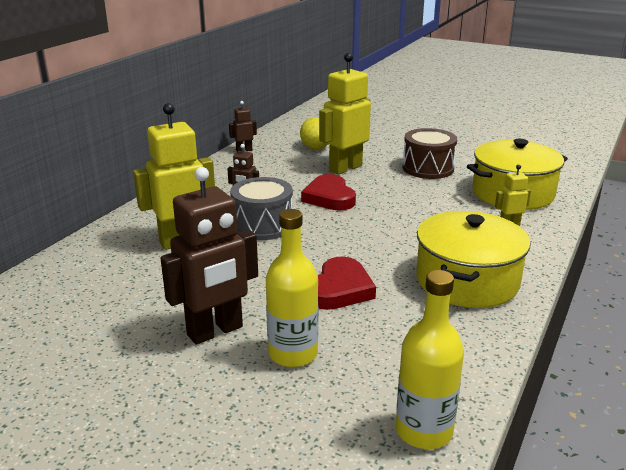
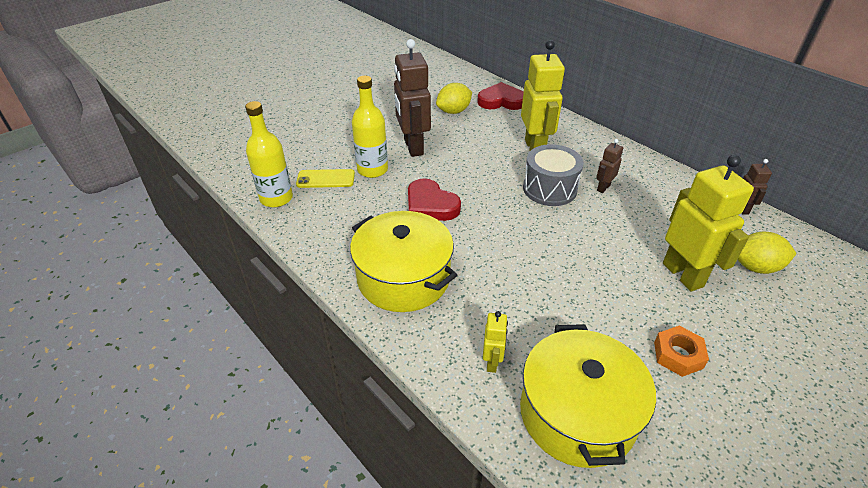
camera: 110 degrees right, 15 degrees up
(95, 316) = (453, 111): none -> yellow lemon
(329, 197) = (600, 241): red heart -> red heart (501, 101)
(342, 394) = (325, 179): none -> yellow phone
(428, 168) = (678, 355): brown drum -> orange nut

